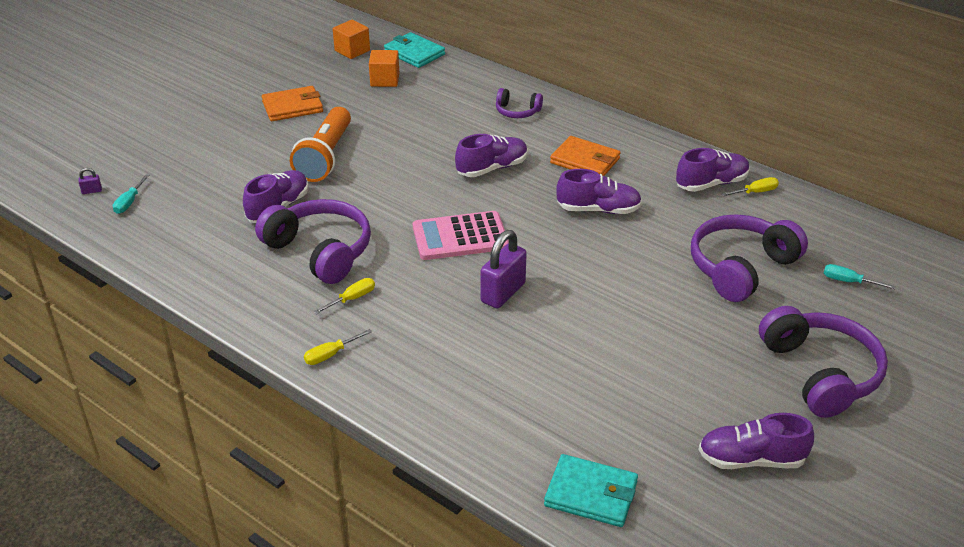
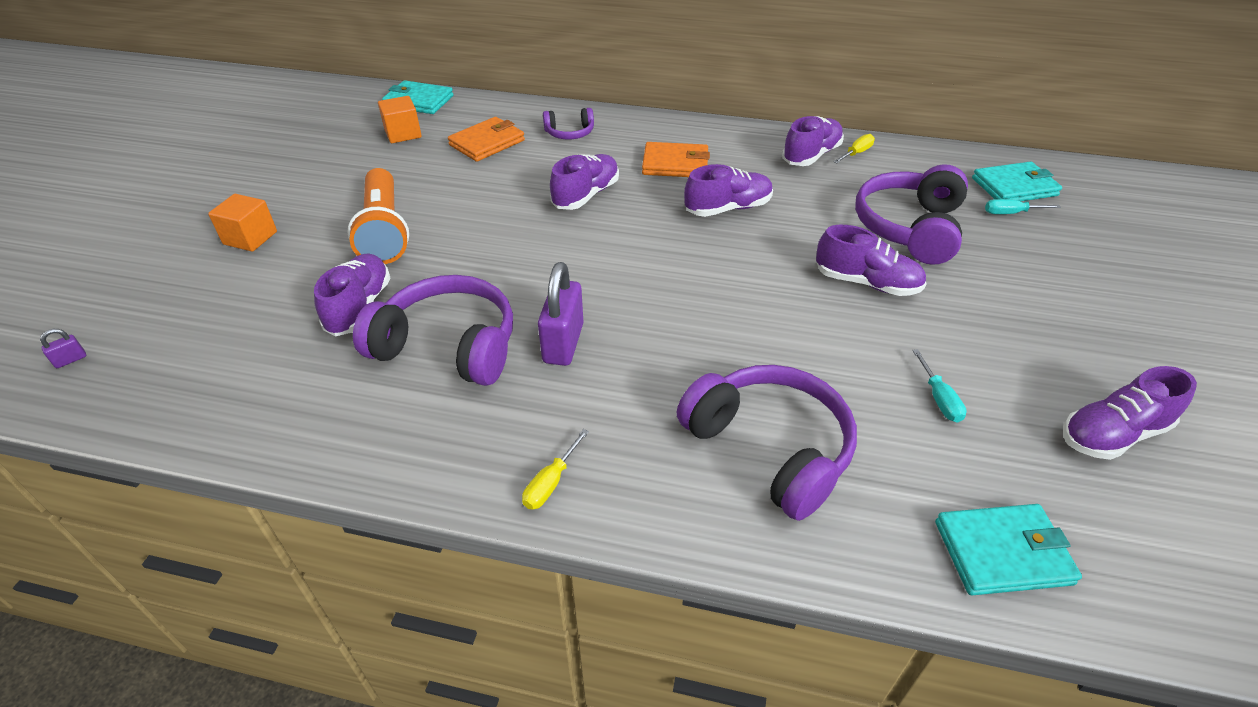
camera: 25 degrees left, 5 degrees up
(129, 202) = (138, 359): turquoise screwdriver -> turquoise screwdriver (938, 398)
(292, 107) = (308, 185): orange wallet -> orange wallet (487, 143)
(352, 51) = (346, 113): orange cube -> orange cube (250, 238)
(352, 299) = (529, 395): yellow screwdriver -> none
(460, 237) = (606, 278): pink calculator -> none
(503, 293) = (701, 328): purple padlock -> purple padlock (563, 343)
(661, 299) = (866, 283): none -> purple shoe
(820, 373) = (1077, 312): purple headphones -> purple headphones (769, 448)
(877, 260) = (1014, 187): none -> turquoise wallet

